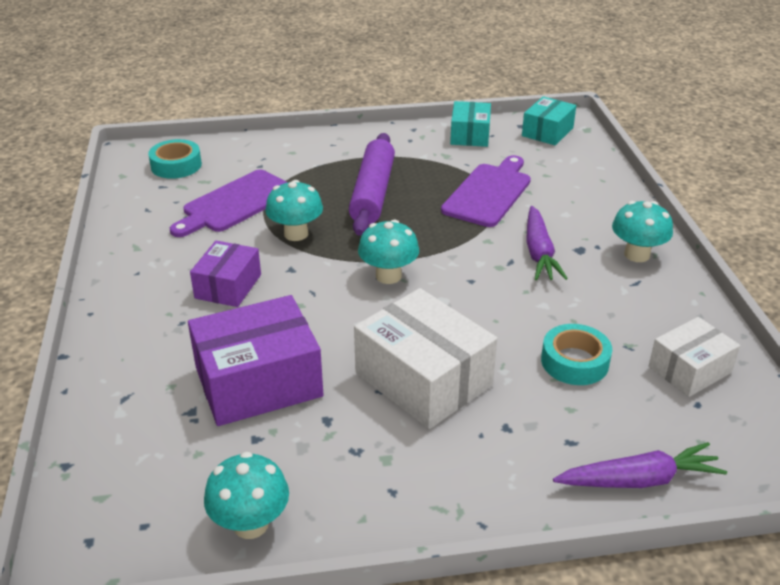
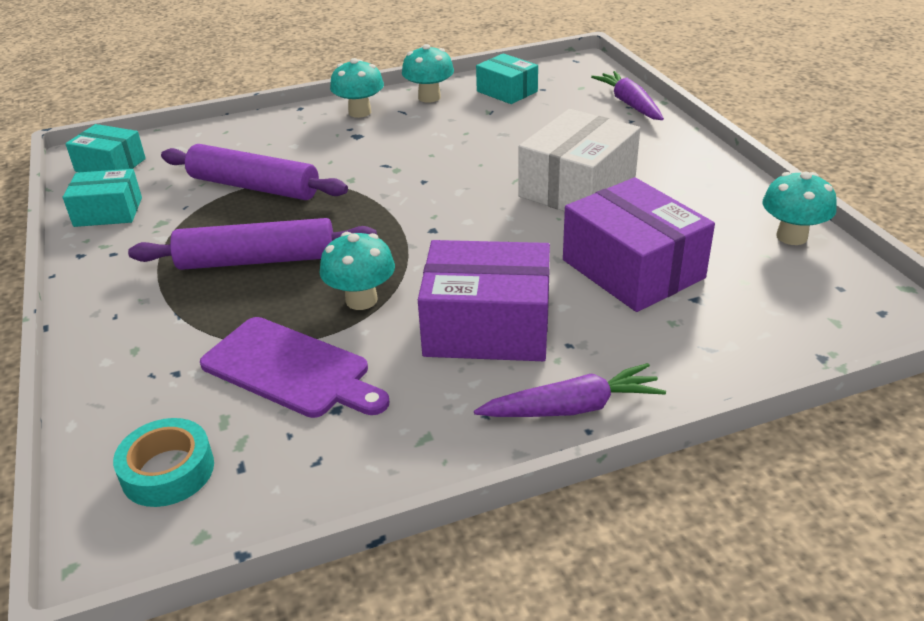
camera: 100 degrees left, 0 degrees up
(228, 286) = (487, 327): purple box -> purple box, size x1.67
(388, 276) = (430, 225): turquoise mushroom -> turquoise mushroom (429, 97)
(489, 193) = (254, 187): purple cutting board -> purple rolling pin
(539, 252) = (366, 153): purple carrot -> purple carrot (571, 408)
(574, 362) = (520, 129): turquoise tape -> none
(689, 369) = (507, 91): white box -> turquoise box

